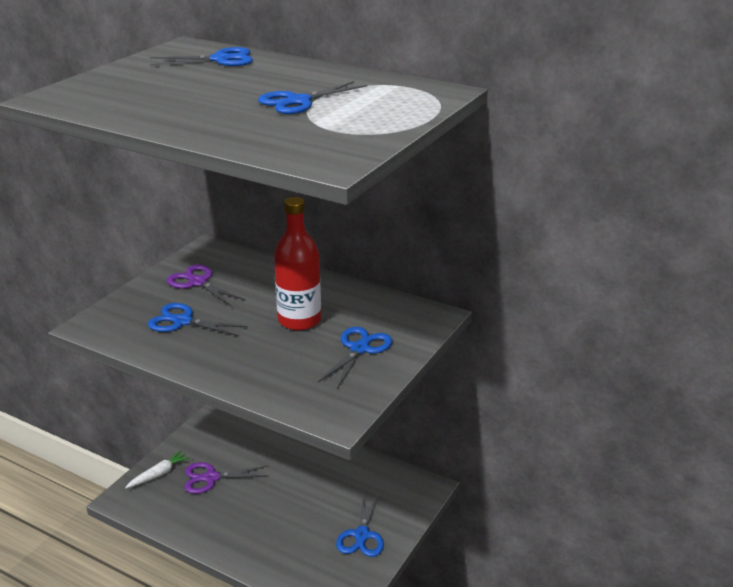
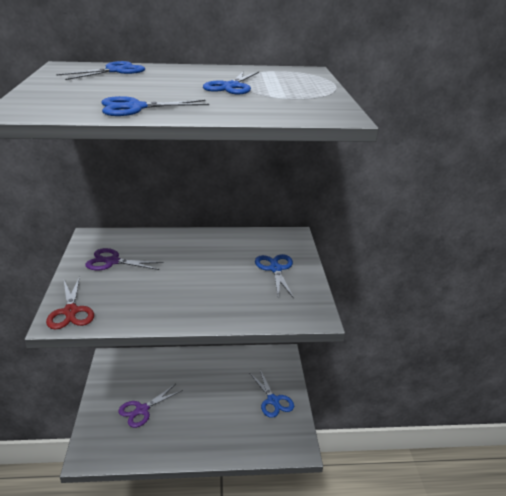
camera: 35 degrees left, 0 degrees up
(108, 321) = (71, 312): none -> red scissors
(159, 474) = (99, 425): white carrot -> none
(182, 321) = (133, 292): blue scissors -> blue scissors (135, 108)
(299, 320) = (216, 264): red bottle -> none

